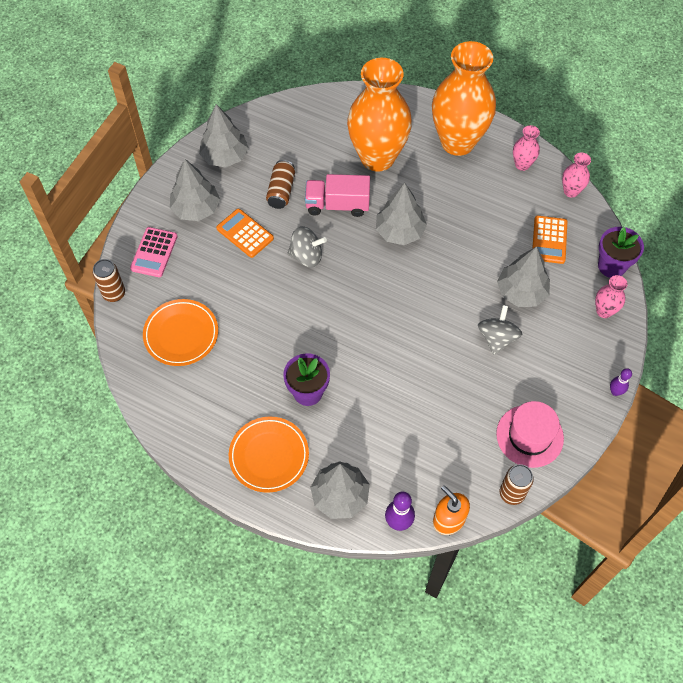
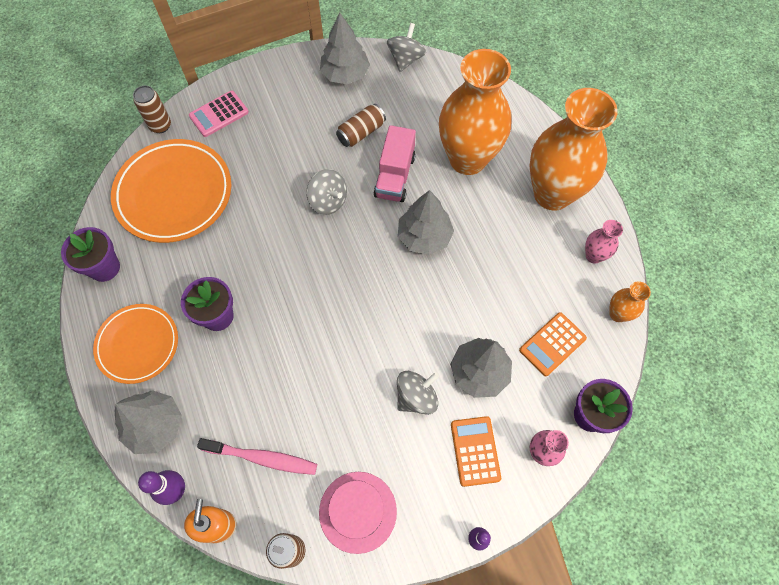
camera: 40 degrees right, 5 degrees up
(181, 334) = (174, 193): orange plate -> orange plate, size x1.57
(183, 425) = (104, 267): none -> purple flower pot
(196, 208) = (283, 101): grey tree -> none
(245, 233) = (299, 147): orange calculator -> orange calculator (475, 451)
(260, 115) = (405, 59): none -> grey spinning top
(337, 205) = (395, 176): pink truck -> pink truck turned 120 degrees counterclockwise
(435, 455) = (262, 458): none -> pink toothbrush
(571, 191) = (618, 314): pink vase -> orange vase

